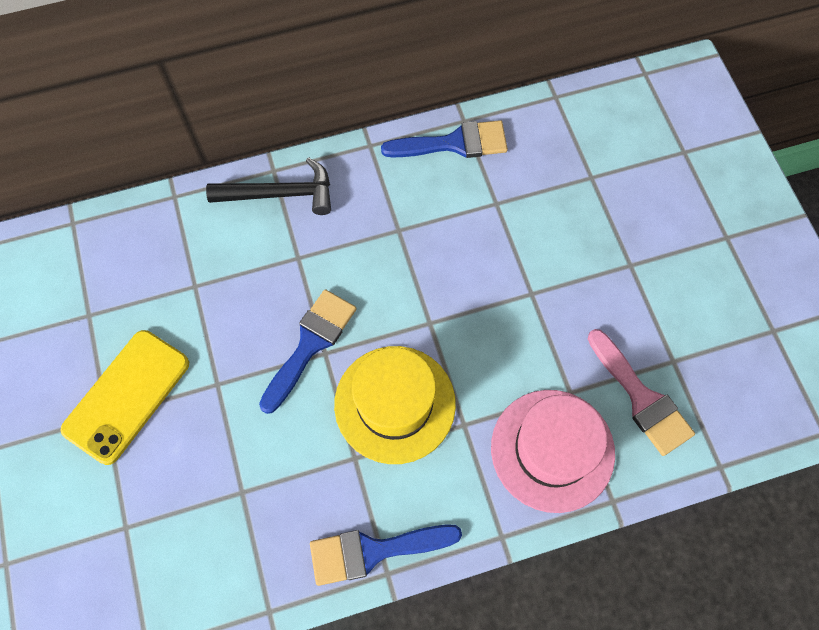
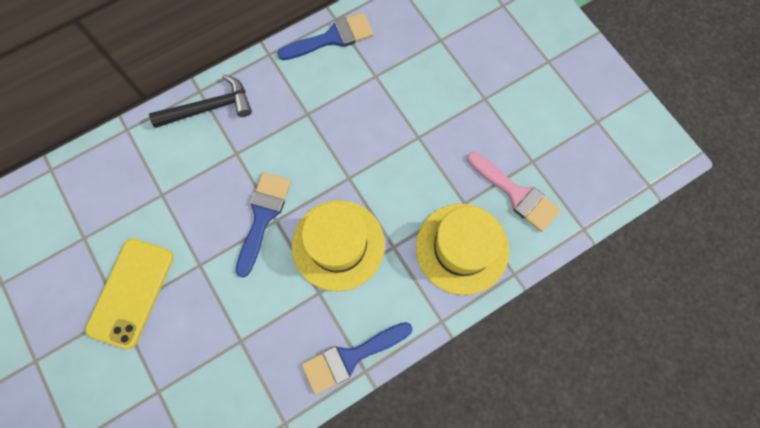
camera: 15 degrees left, 5 degrees up
(552, 450) = (462, 248): pink hat -> yellow hat

